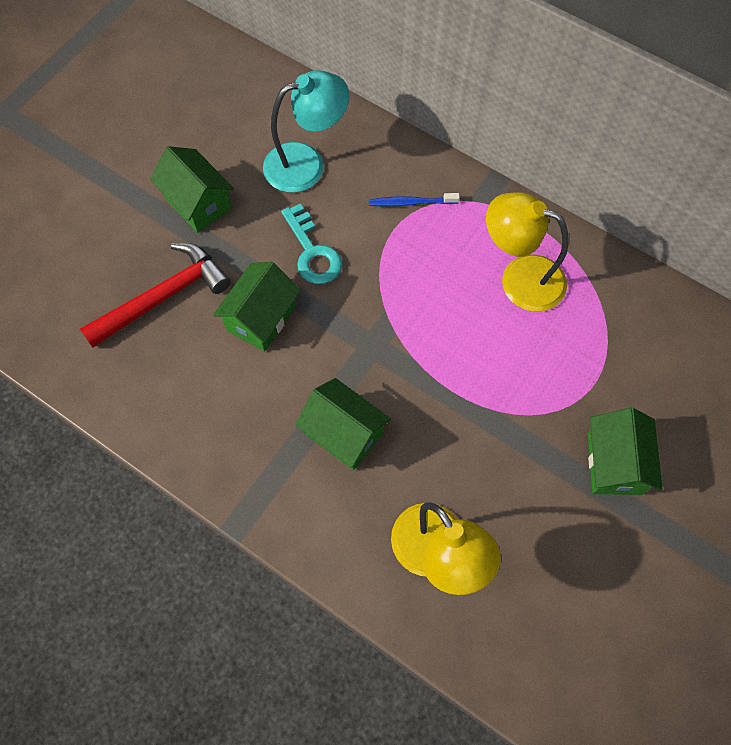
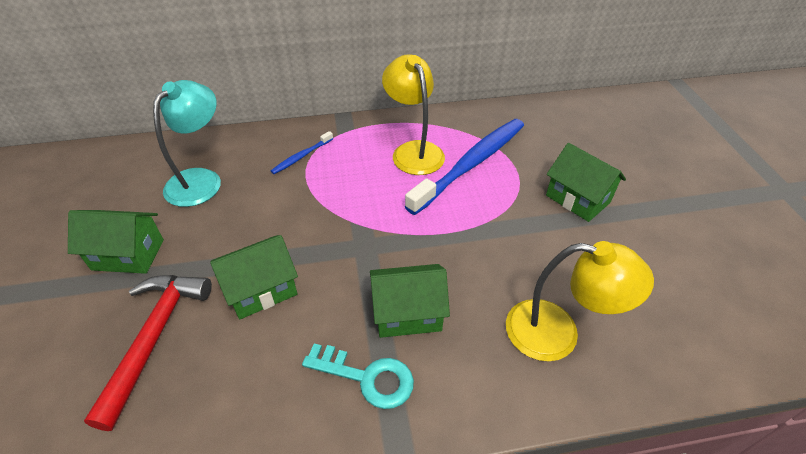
camera: 45 degrees left, 20 degrees down
(261, 318) = (261, 290): green house -> green house turned 75 degrees clockwise
(312, 252) = (259, 224): turquoise key -> turquoise key (367, 377)
(519, 278) = (413, 151): yellow lamp -> yellow lamp turned 90 degrees clockwise
(557, 339) = (471, 164): none -> blue toothbrush

